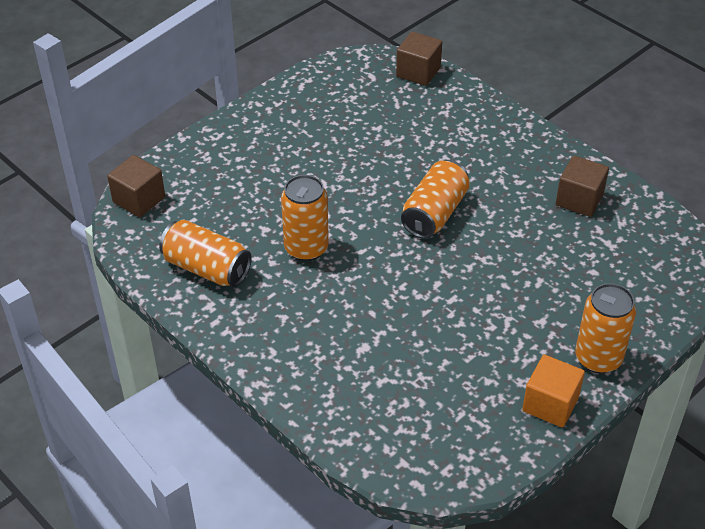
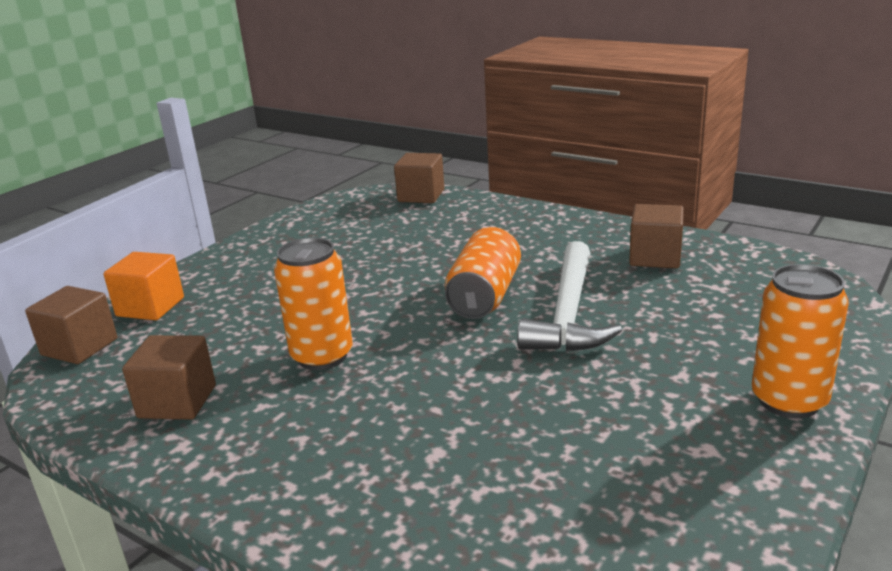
camera: 10 degrees left, 20 degrees down
(207, 268) = (177, 402): orange can -> brown cube
(489, 245) = (569, 313): none -> white hammer
(550, 404) = (759, 470): orange cube -> orange cube (150, 307)

